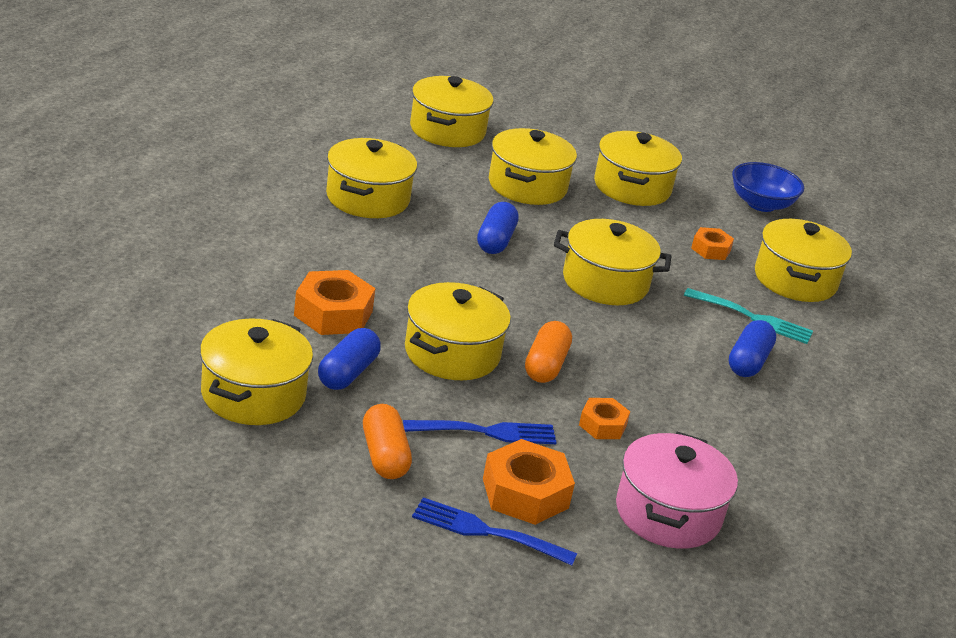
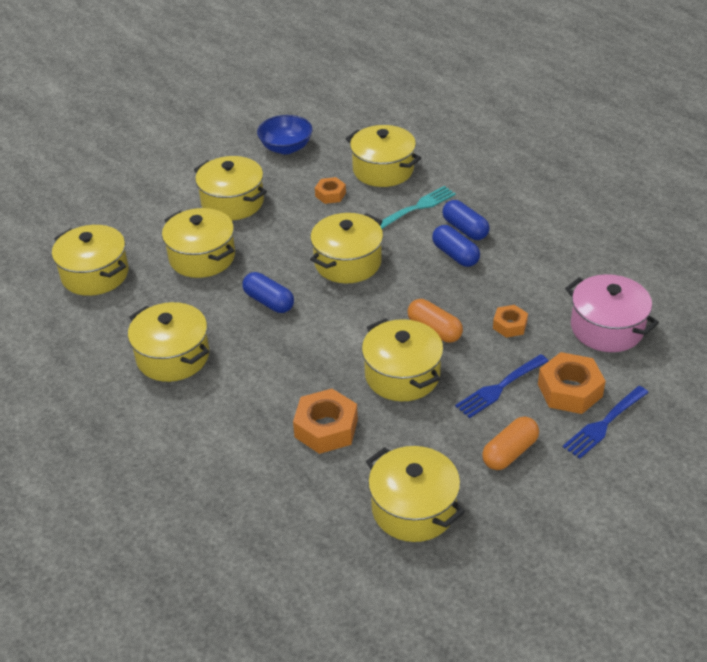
camera: 55 degrees left, 10 degrees up
(347, 373) = (405, 443): blue capsule -> blue capsule (455, 255)
(384, 456) = (510, 452): orange capsule -> orange capsule turned 60 degrees counterclockwise
(486, 432) = (499, 387): blue fork -> blue fork turned 150 degrees counterclockwise

